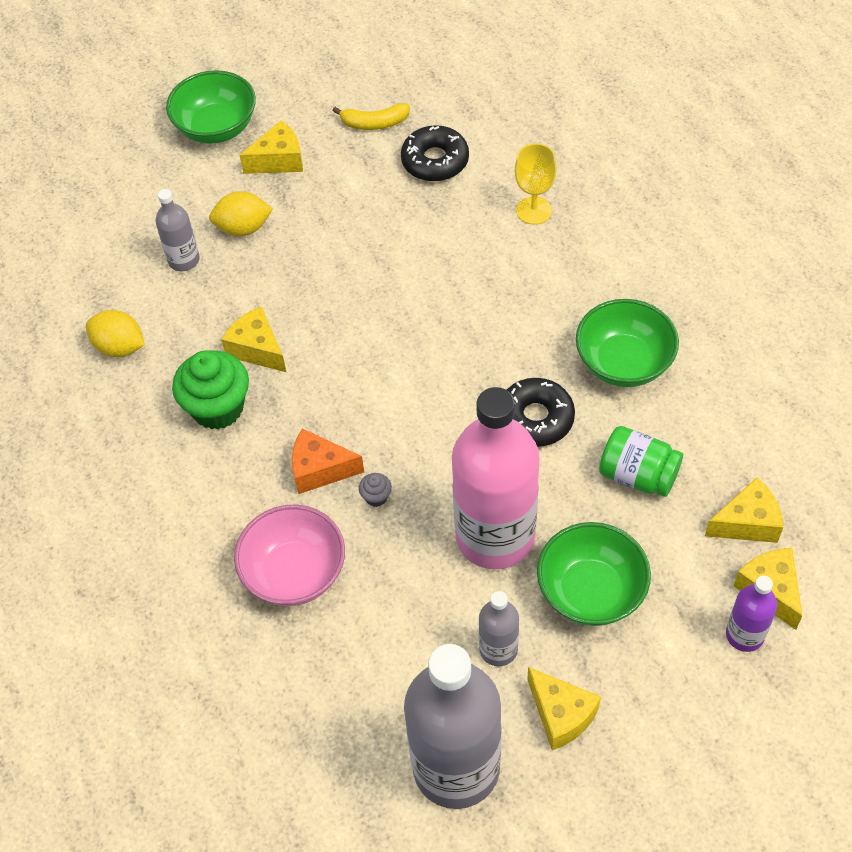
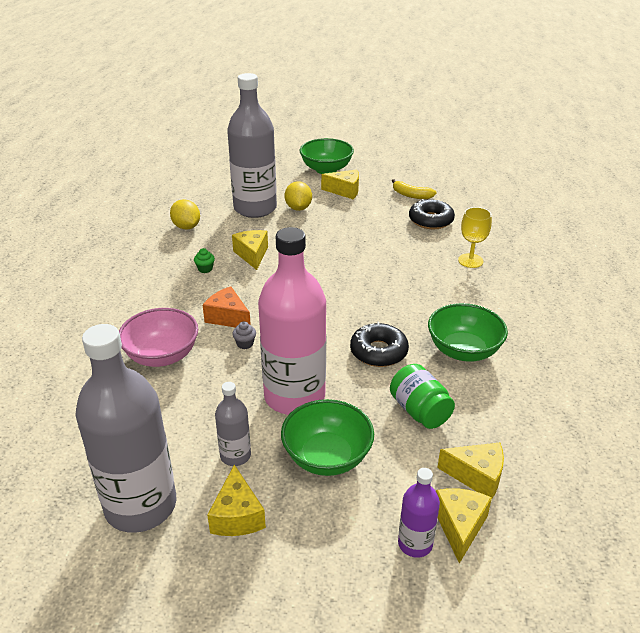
camera: 30 degrees right, 20 degrees down
(184, 260) = (255, 208): grey bottle -> grey bottle, size x2.16
(218, 408) = (205, 269): green cupcake -> green cupcake, size x0.42
(243, 228) = (298, 208): yellow lemon -> yellow lemon turned 60 degrees clockwise

